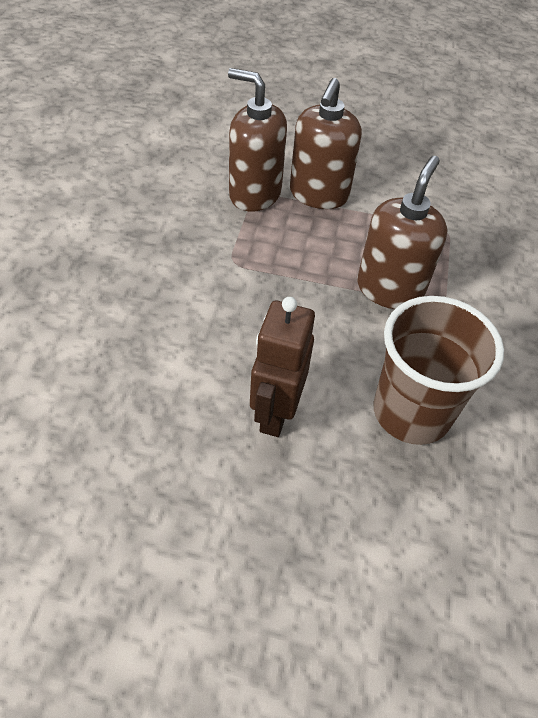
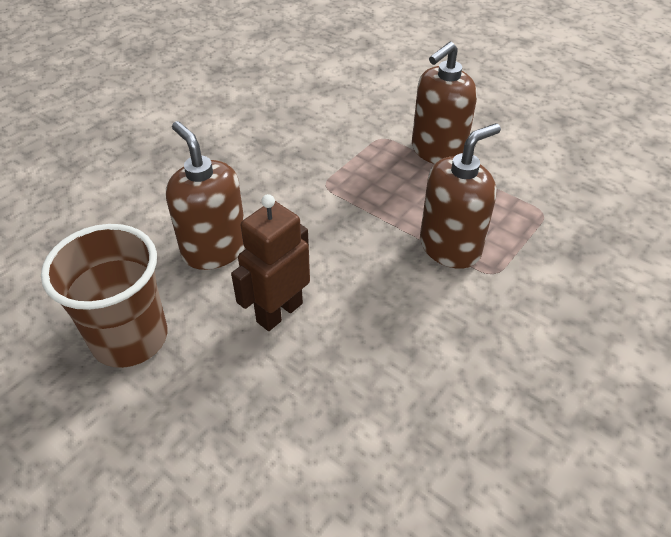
camera: 30 degrees right, 5 degrees down
(254, 194) = (379, 136): brown soap dispenser -> brown soap dispenser (214, 249)
(411, 412) = (398, 354): brown cup -> brown cup (130, 338)

